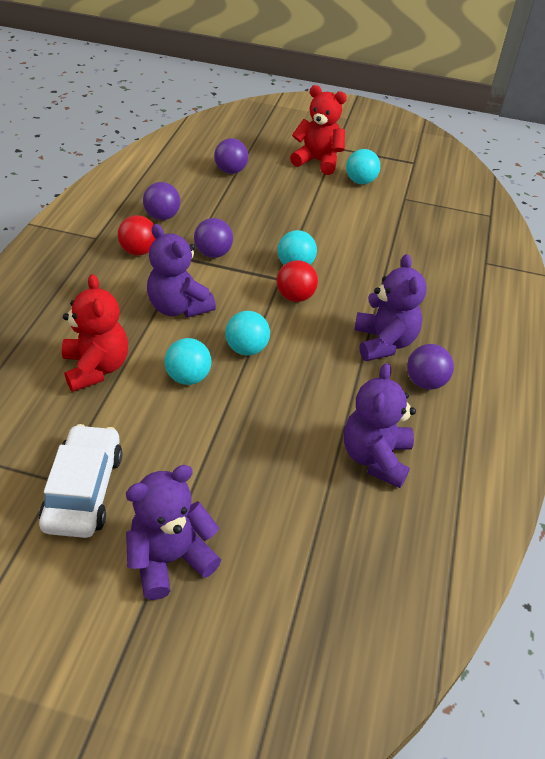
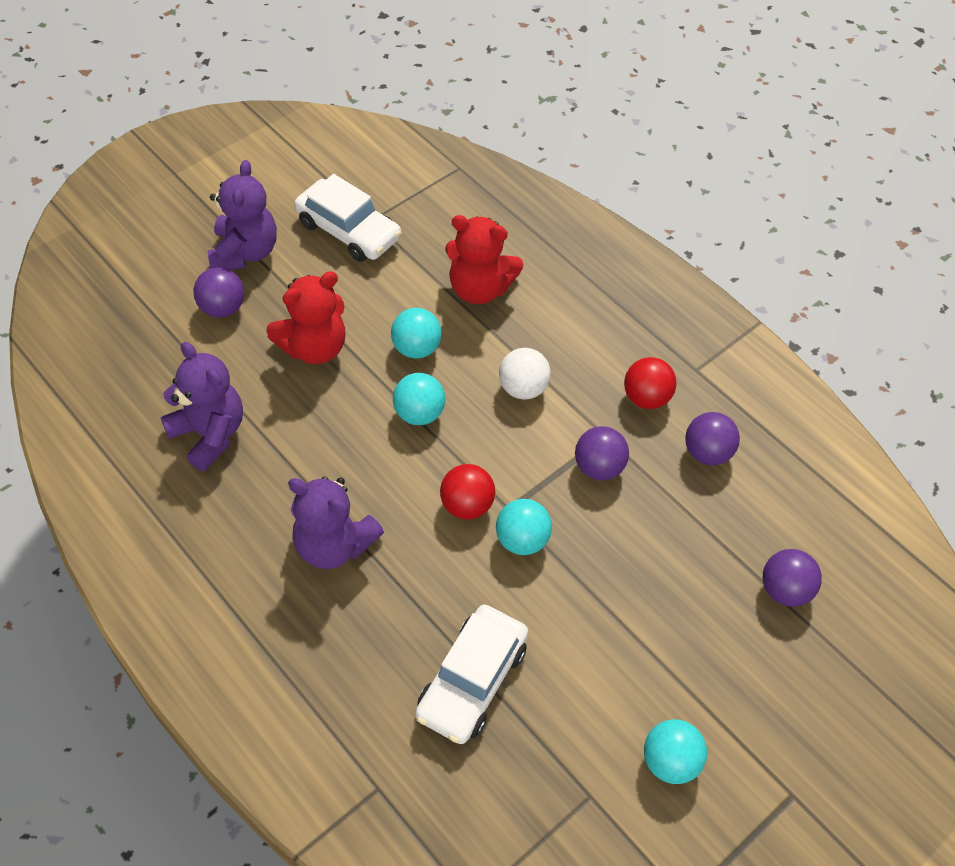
camera: 125 degrees right, 10 degrees up
(178, 307) = (523, 388): purple teddy bear -> white ball
(318, 161) = (759, 734): red teddy bear -> red teddy bear (314, 347)
(397, 253) = (472, 681): none -> white car
(425, 382) = (252, 543): purple ball -> purple ball (222, 308)

